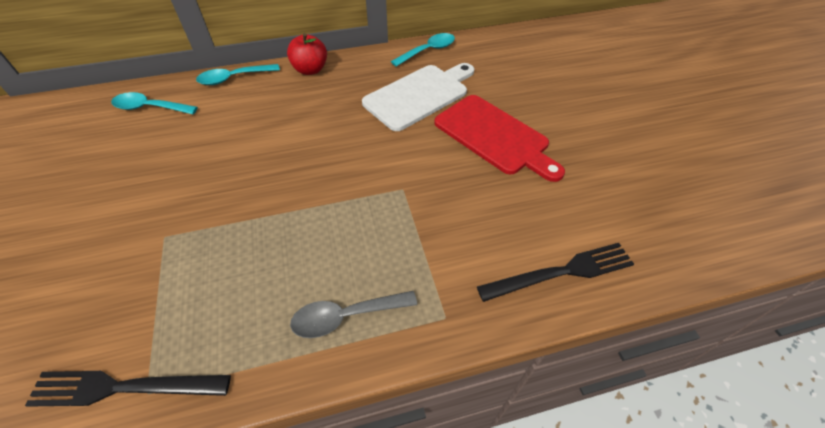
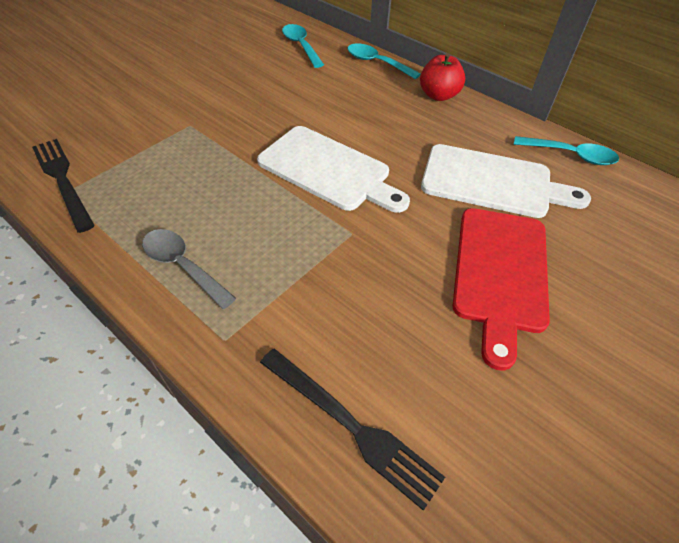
camera: 55 degrees right, 0 degrees up
(325, 169) = (328, 170): none -> white cutting board

